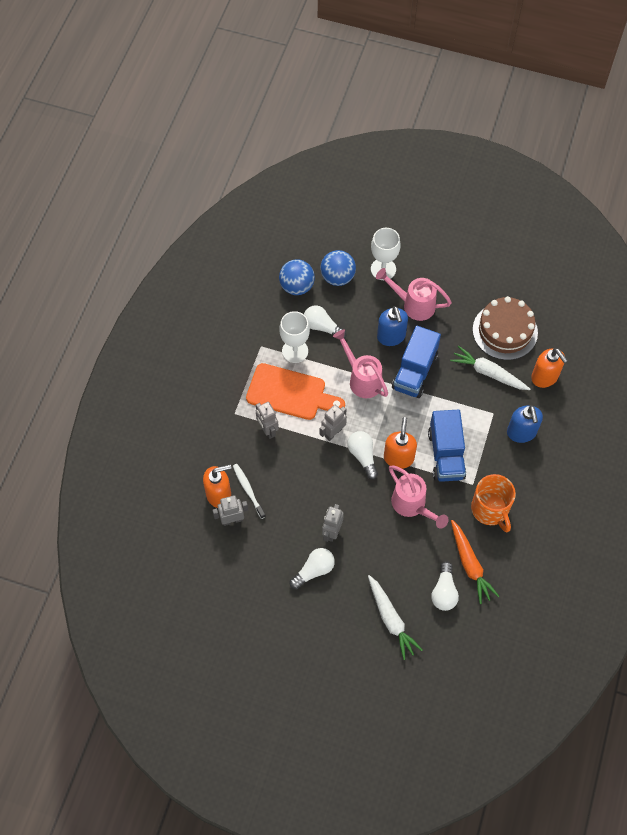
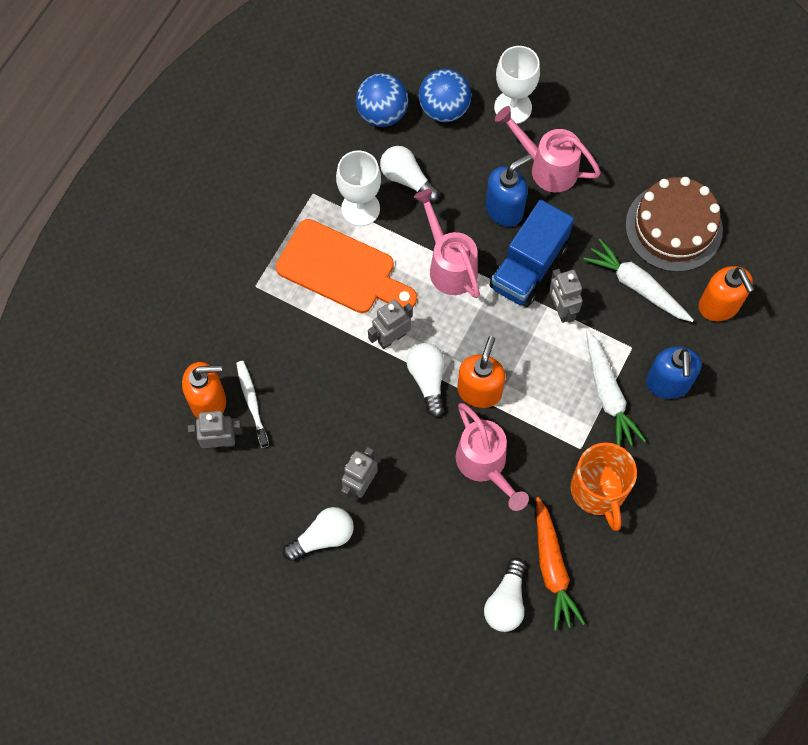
camera: 10 degrees right, 5 degrees up
(267, 430) = (297, 318): grey robot -> grey robot (561, 309)
(391, 337) = (504, 209): blue soap dispenser -> blue soap dispenser turned 120 degrees counterclockwise
(391, 619) = (420, 630): white carrot -> white carrot (608, 394)
(446, 454) = (550, 398): blue truck -> none

